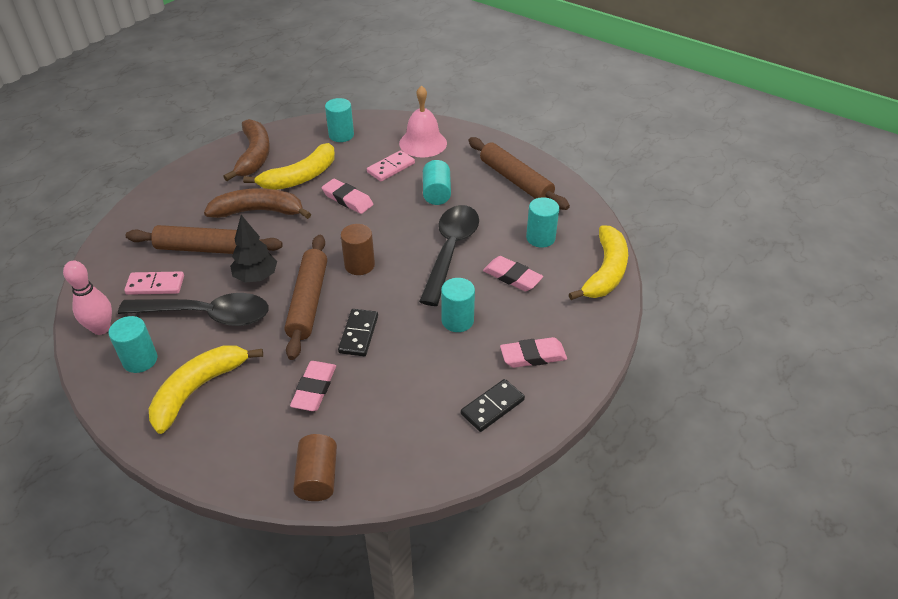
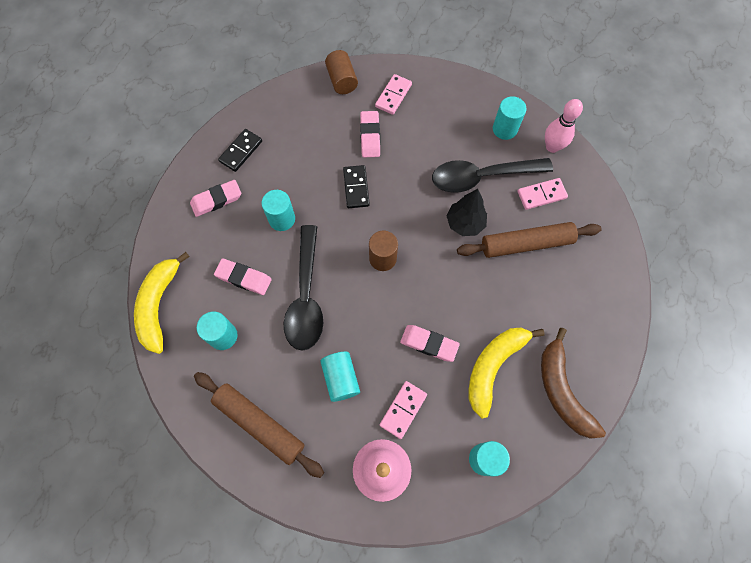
camera: 165 degrees right, 25 degrees up
(198, 389) = (449, 117): yellow banana -> none
(255, 436) = (393, 96): none -> pink domino
(259, 211) = (507, 303): brown banana -> none
(308, 301) = (409, 209): brown rolling pin -> none

